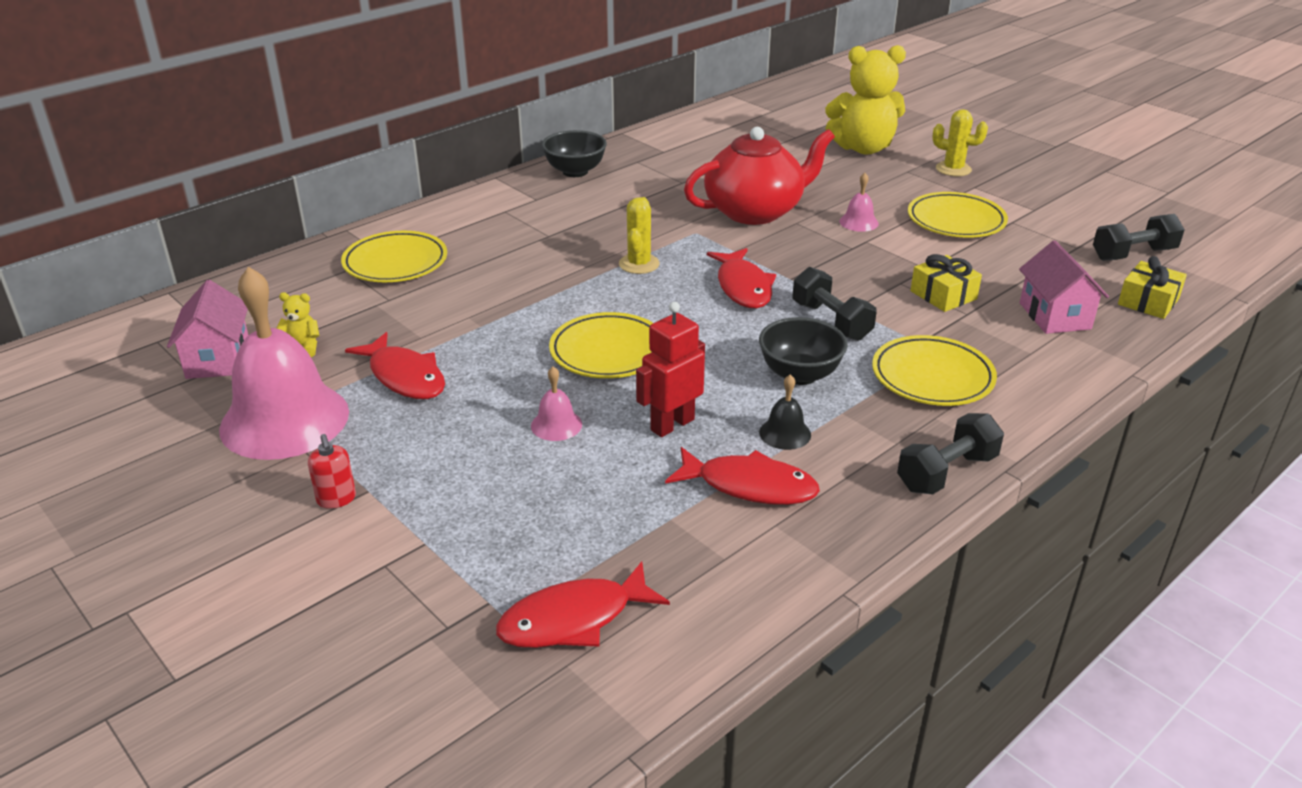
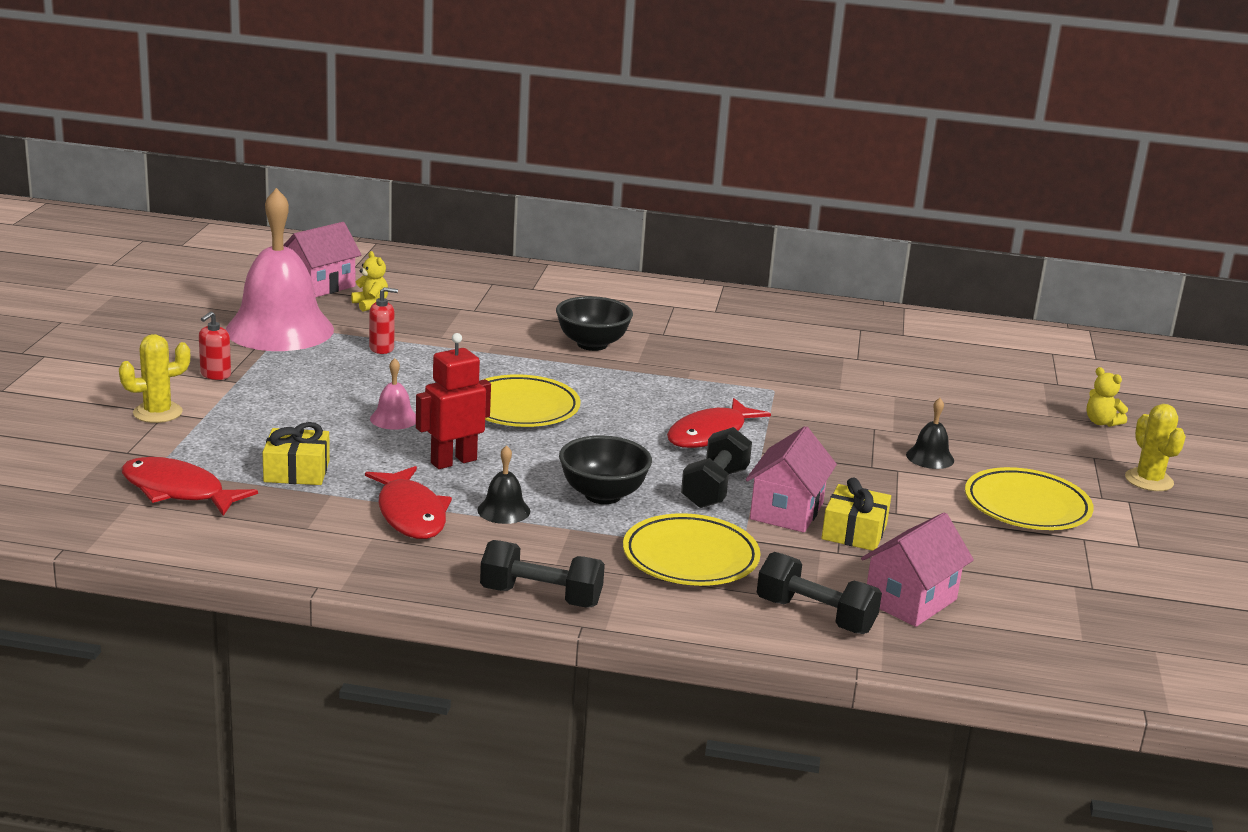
camera: 50 degrees right, 10 degrees down
(395, 263) = (528, 295): yellow plate -> none
(404, 377) = (382, 348): red fish -> red soap dispenser
(575, 171) = (791, 311): black bowl -> black bowl (592, 344)
(639, 264) = (676, 381): yellow cactus -> yellow cactus (157, 413)
(672, 424) = (453, 461): red robot -> red robot turned 45 degrees counterclockwise
(755, 211) = (861, 404): red teapot -> none
(858, 222) = (930, 457): pink bell -> black bell
(863, 148) = (1101, 422): yellow teddy bear -> yellow teddy bear, size x0.41
(891, 307) = (786, 511): none -> pink house
(1133, 254) = (1137, 625): black dumbbell -> black dumbbell (815, 616)
(1148, 302) = (1035, 652): yellow gift -> yellow gift (297, 471)

